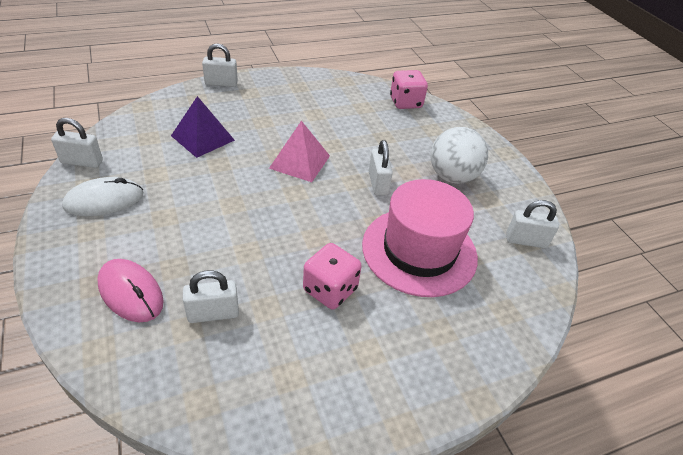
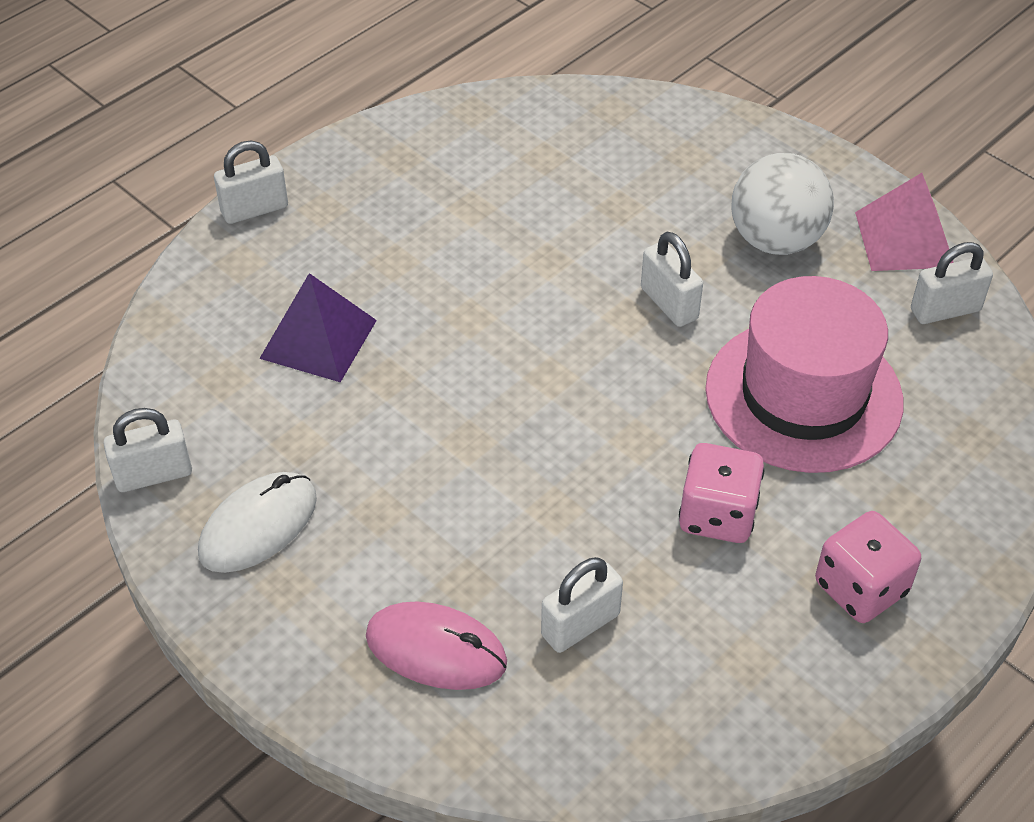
camera: 20 degrees left, 5 degrees up
(300, 162) = (517, 316): pink pyramid -> pink pyramid (904, 239)
(405, 102) = (610, 116): pink dice -> pink dice (860, 588)

